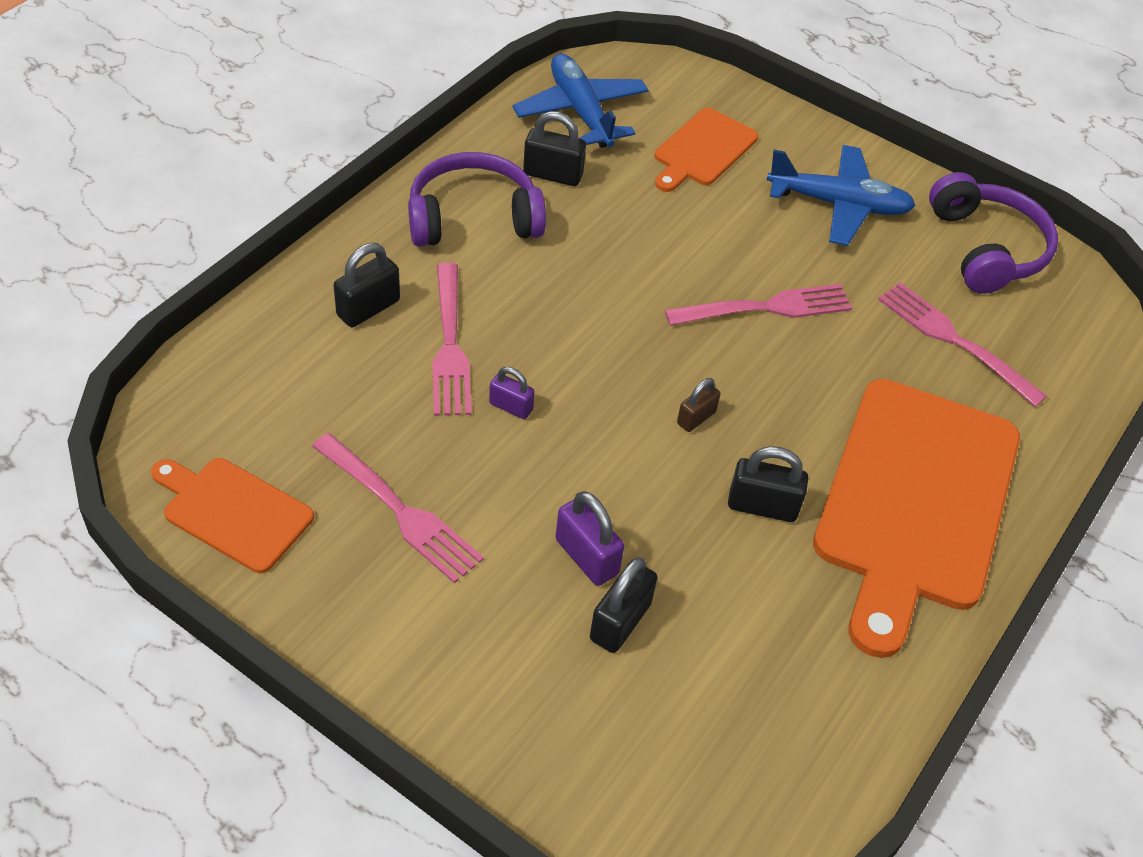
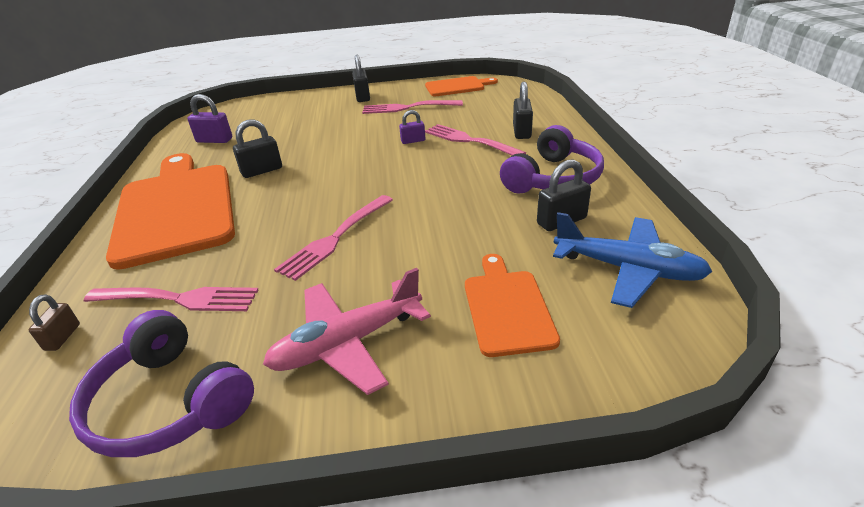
camera: 145 degrees right, 15 degrees down
(587, 556) = (325, 129): purple padlock -> purple padlock (214, 140)
(620, 621) = (294, 125): black padlock -> black padlock (362, 97)
(696, 418) = (325, 178): brown padlock -> brown padlock (62, 337)
(838, 205) = (347, 343): blue plane -> pink plane

